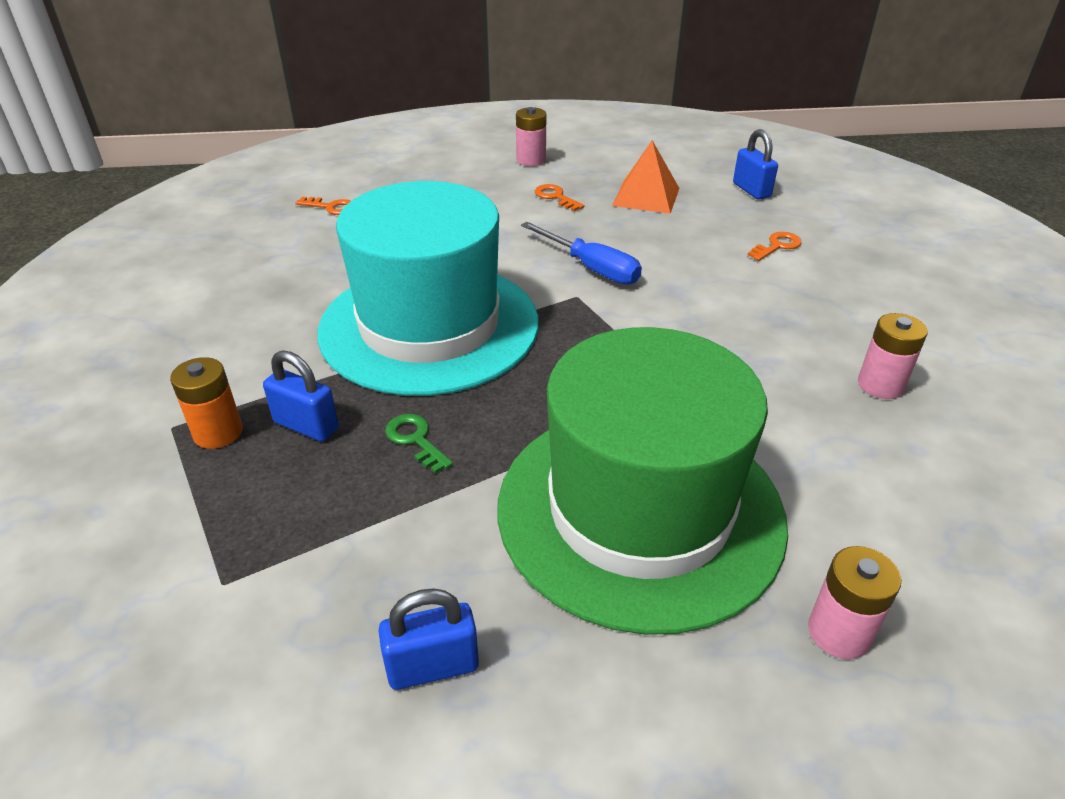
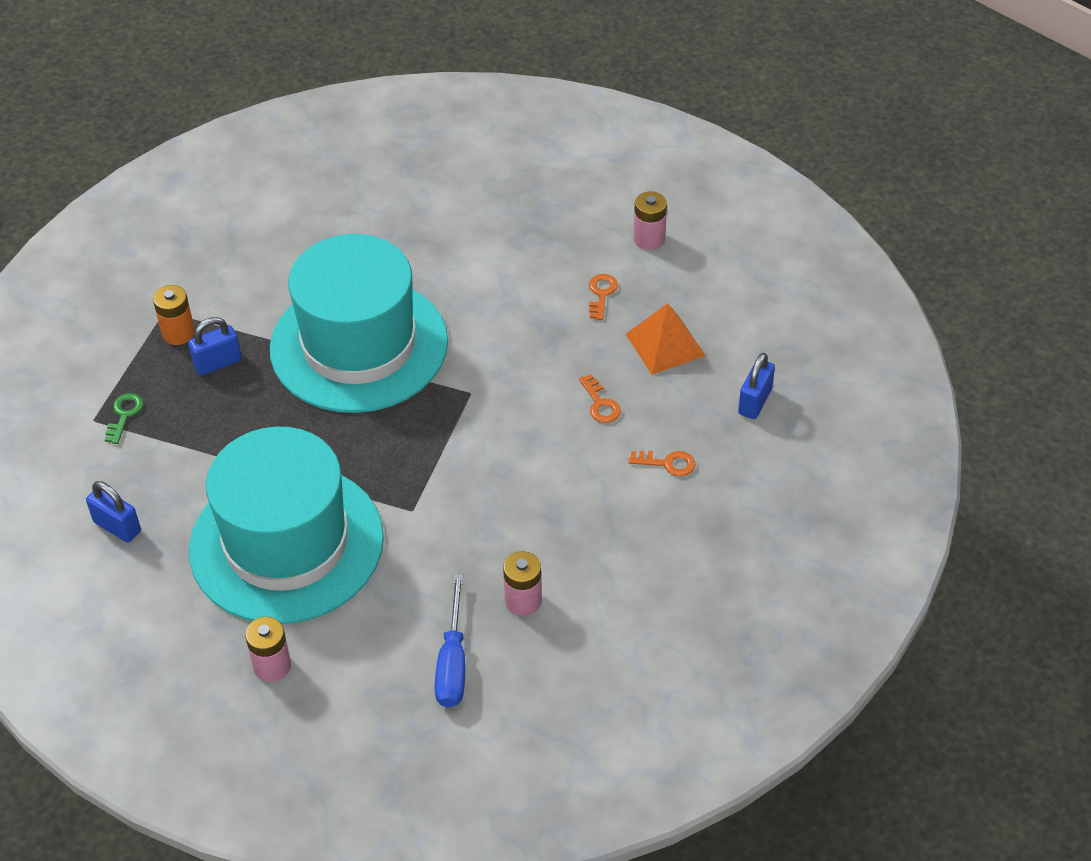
camera: 50 degrees right, 10 degrees up
(306, 426) = (218, 363): blue padlock -> blue padlock turned 75 degrees clockwise
(331, 207) = (444, 188): orange key -> orange key (600, 404)
(415, 440) = (251, 416): green key -> green key (124, 415)
(591, 268) = (515, 378): blue screwdriver -> blue screwdriver (452, 662)
(640, 510) = (286, 543): green hat -> turquoise hat

